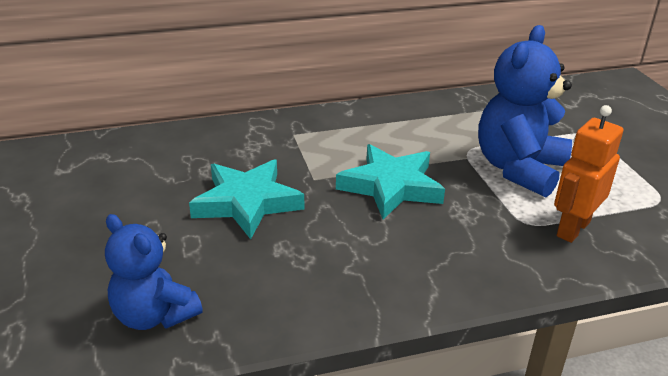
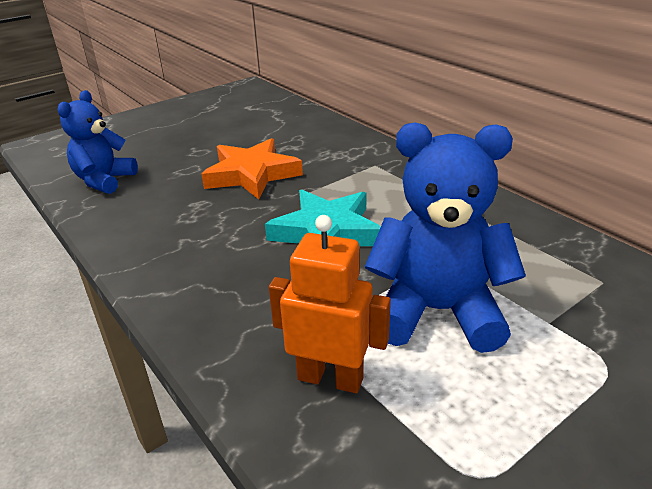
camera: 70 degrees right, 0 degrees up
(247, 203) = (252, 174): turquoise star -> orange star

